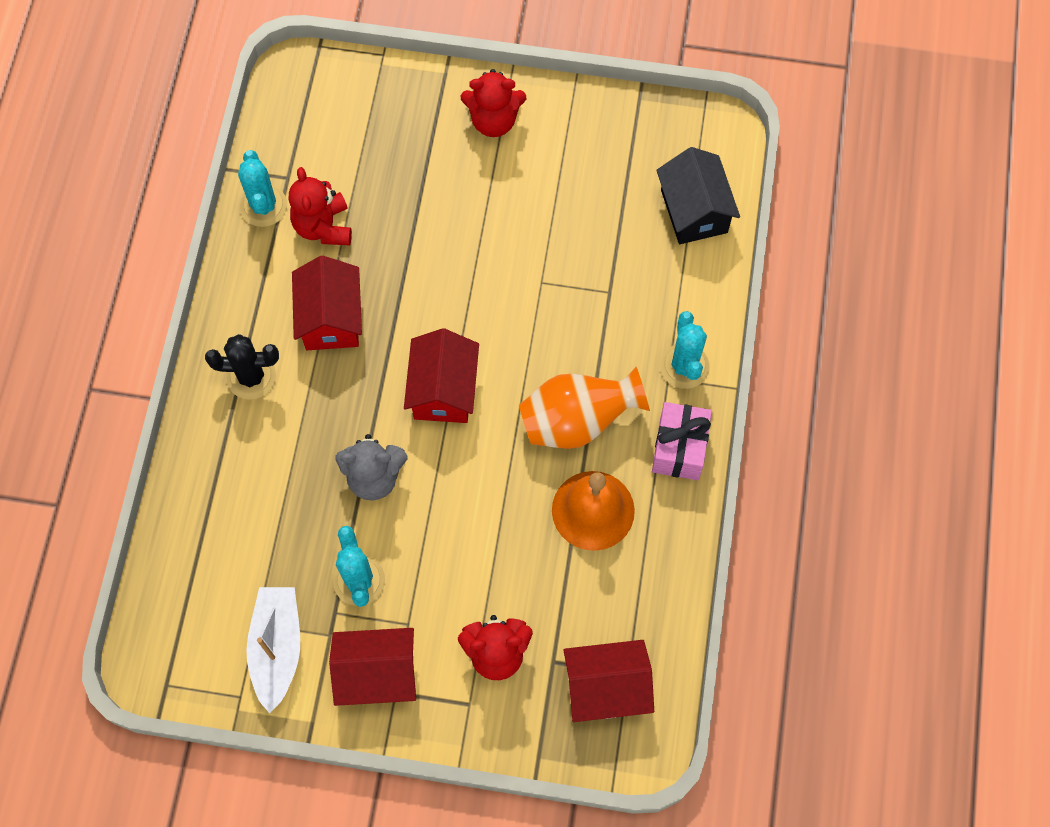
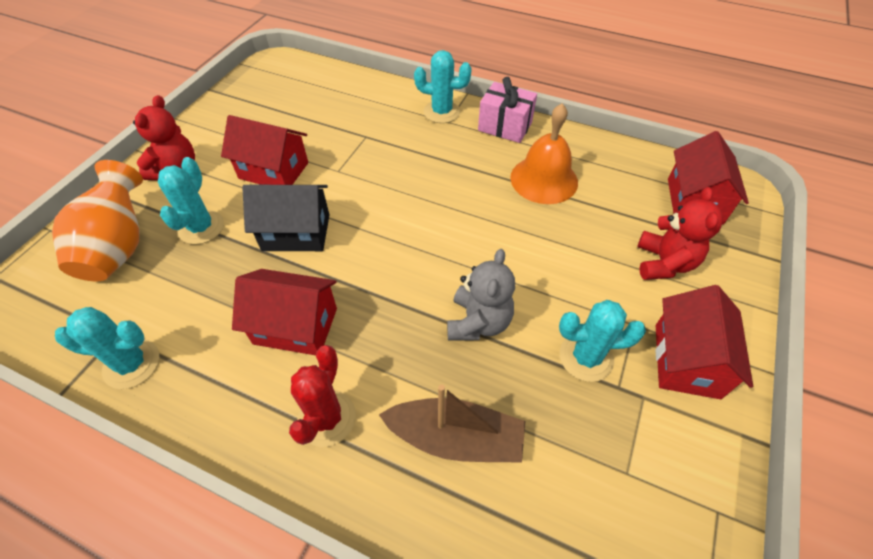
camera: 75 degrees left, 15 degrees down
(251, 377) = (327, 418): black cactus -> red cactus
(257, 482) = (455, 437): none -> brown boat
(277, 649) = (658, 455): white boat -> none
(323, 227) = (192, 313): red teddy bear -> none
(422, 185) = (201, 227): none -> turquoise cactus
(443, 390) = (408, 251): red house -> red house (274, 170)
(577, 421) = (466, 173): orange vase -> orange vase (119, 247)
(694, 211) = (325, 85): black house -> black house (296, 232)

